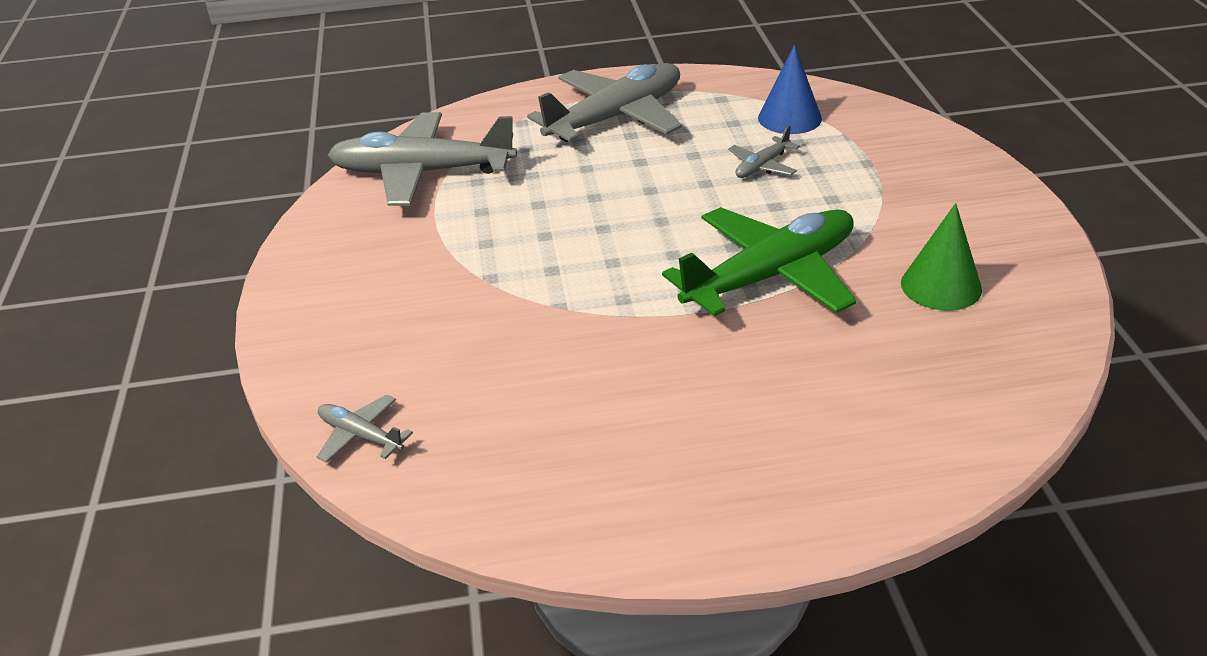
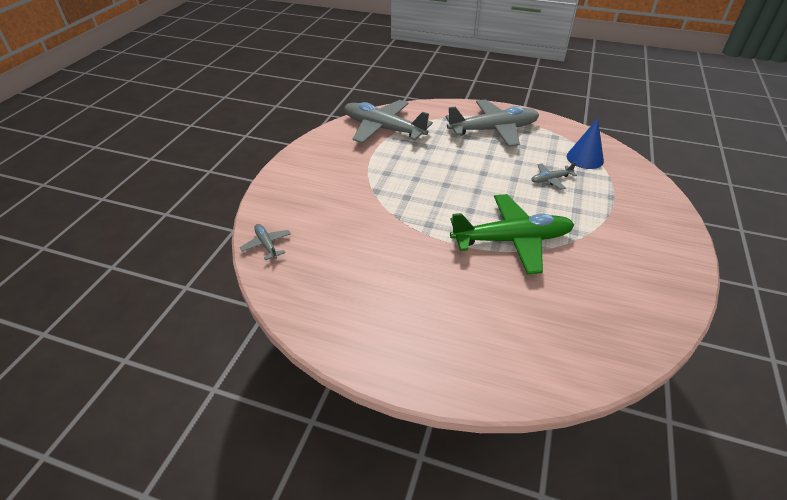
camera: 25 degrees right, 5 degrees up
(941, 286) = (603, 281): green cone -> none

